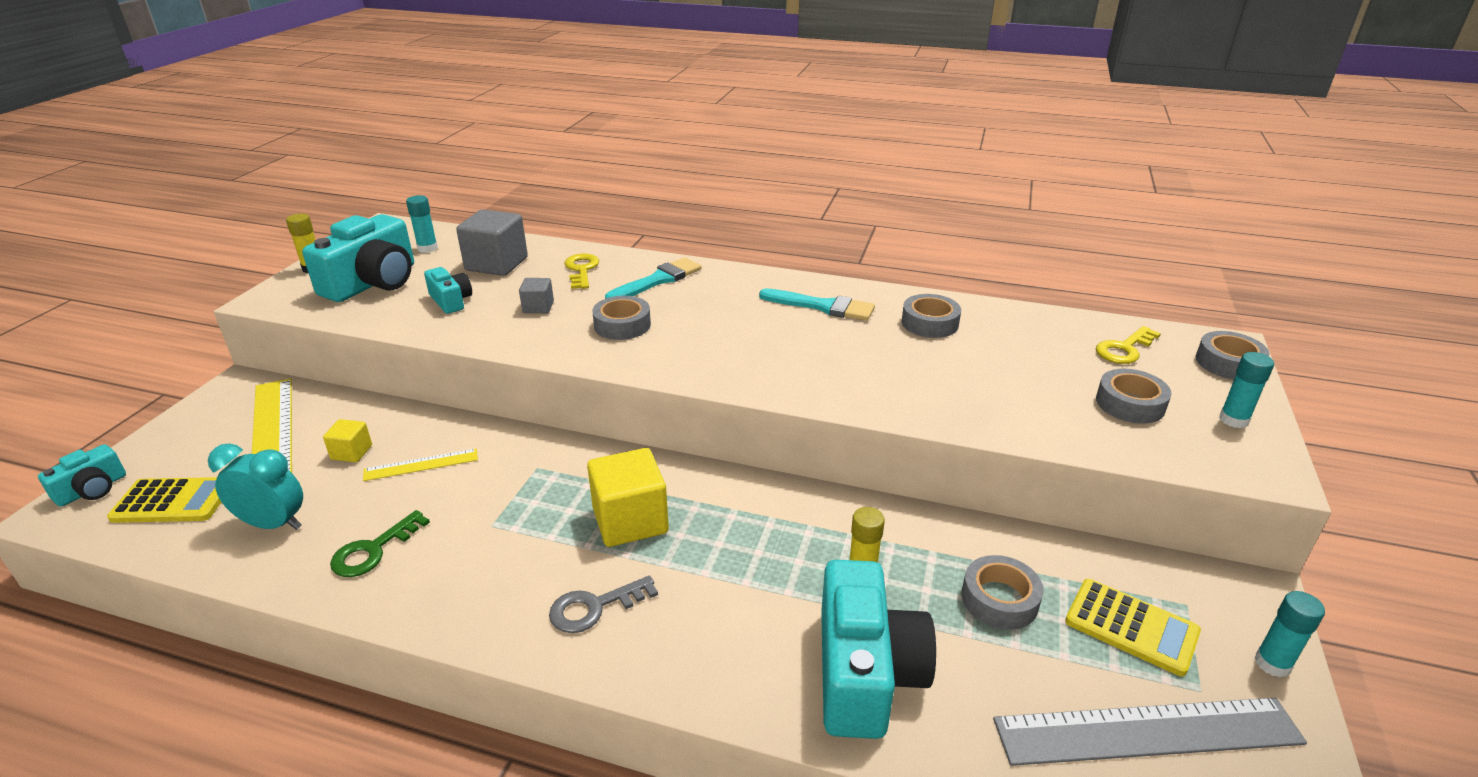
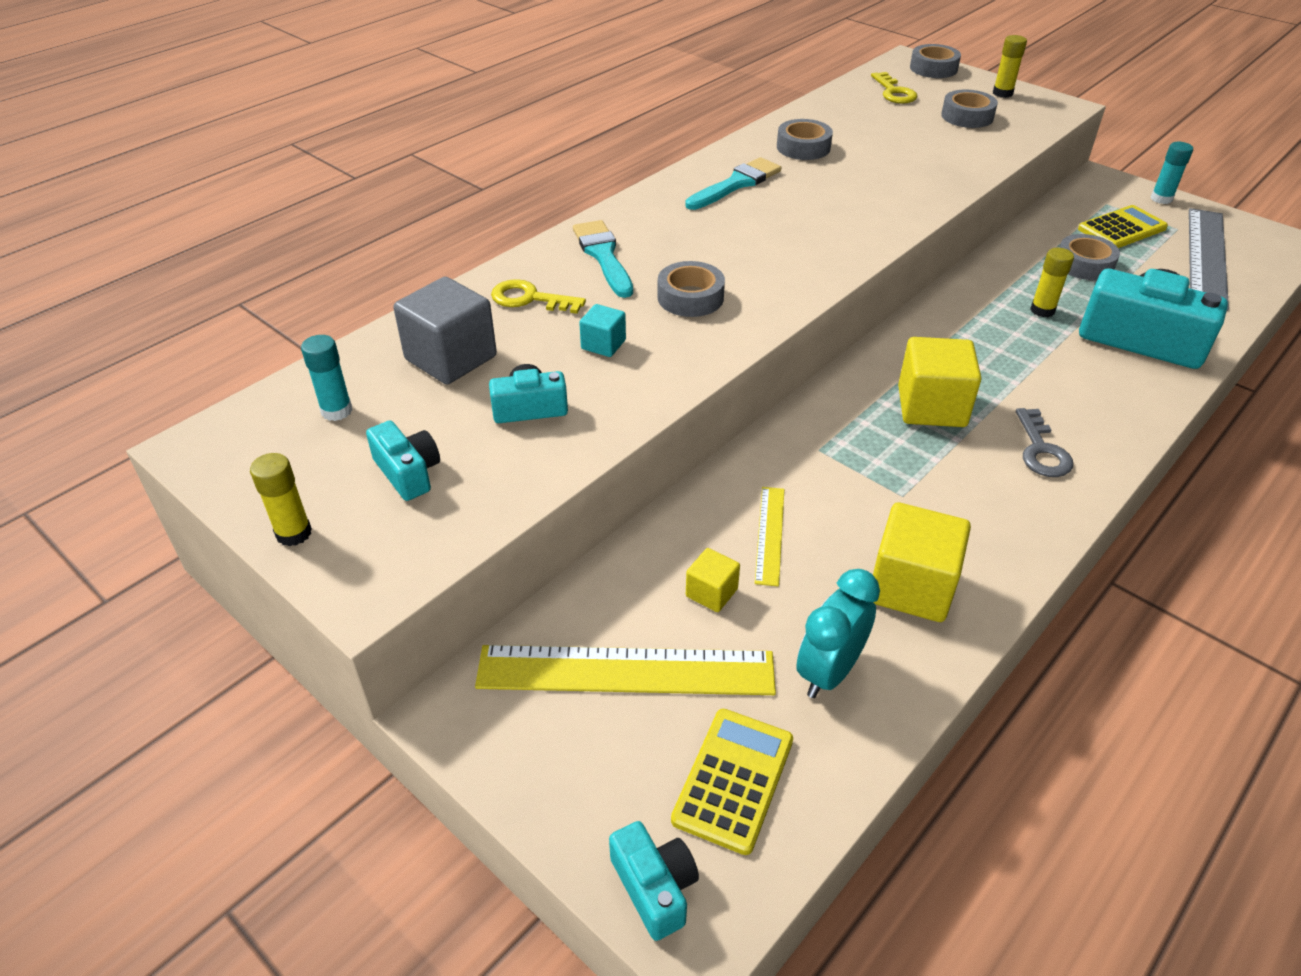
camera: 65 degrees left, 10 degrees up
(373, 282) = (408, 472): turquoise camera -> turquoise camera, size x0.51
(373, 550) = (911, 587): green key -> yellow cube
(538, 307) = (603, 344): grey cube -> turquoise cube
(1233, 420) = (1002, 93): turquoise glue stick -> yellow glue stick

